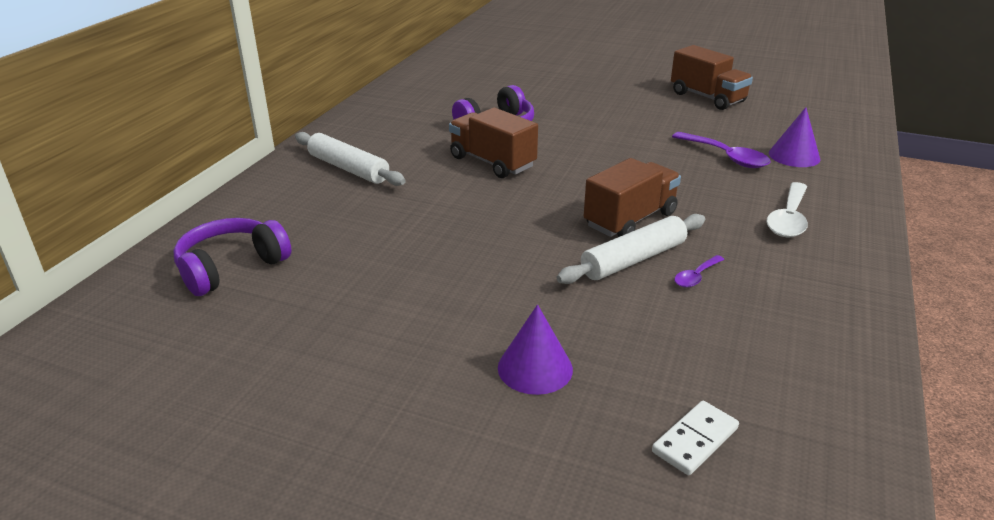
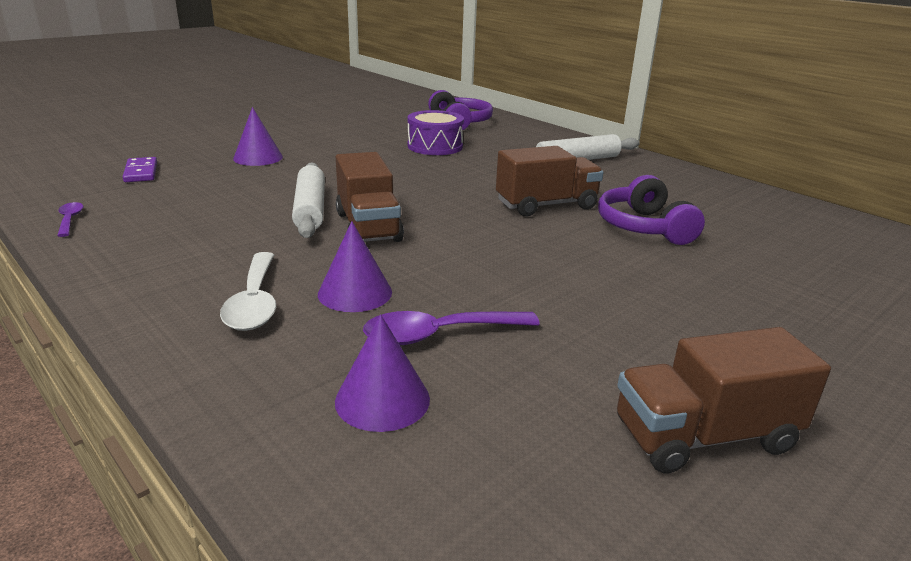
camera: 115 degrees right, 5 degrees down
(364, 254) = (435, 146): none -> purple drum
(695, 440) = (141, 172): white domino -> purple domino
(696, 277) = (252, 221): purple spoon -> purple spoon (70, 220)
(726, 192) = (355, 293): none -> purple cone
(788, 219) = (254, 302): white spoon -> white spoon turned 150 degrees counterclockwise

